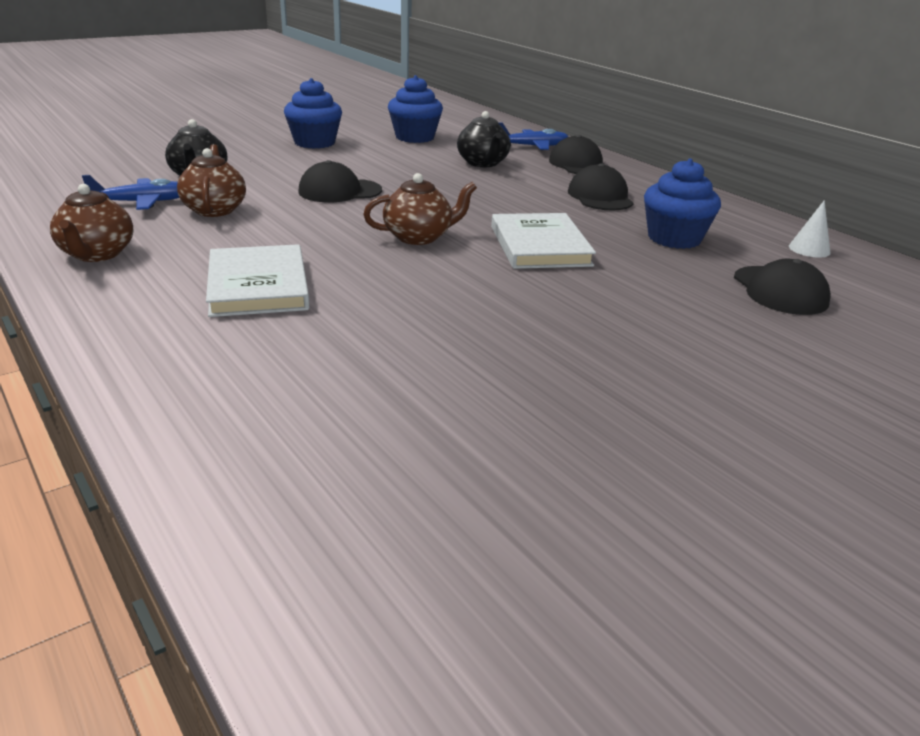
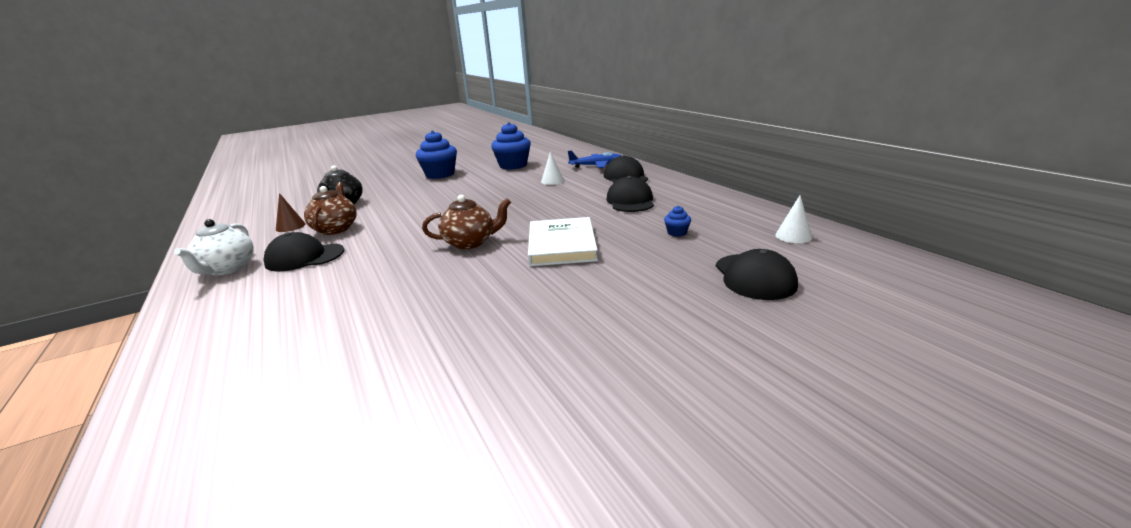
camera: 10 degrees right, 5 degrees down
(97, 254) = (227, 269): brown teapot -> white teapot
(143, 202) = (290, 226): blue plane -> brown cone
(258, 286) = (321, 290): white book -> none
(339, 191) = (434, 209): black cap -> black cap (305, 257)
(483, 163) = (552, 181): black teapot -> white cone
(674, 238) = (677, 233): blue cupcake -> blue cupcake, size x0.44

